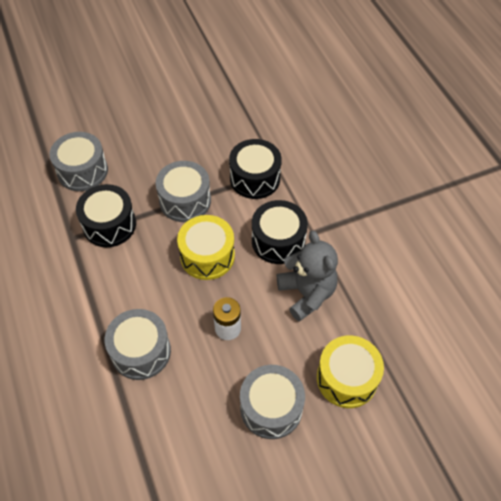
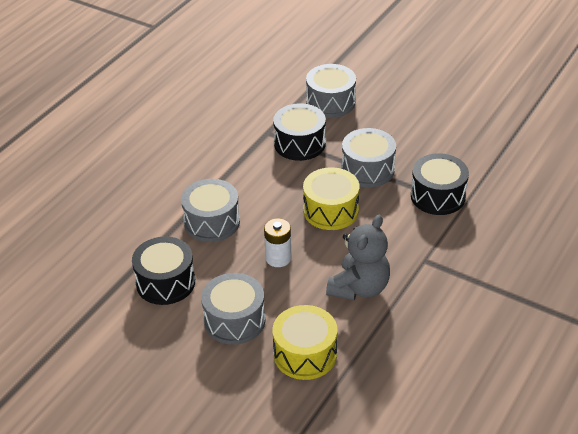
camera: 55 degrees right, 15 degrees down
(278, 241) = (391, 243): black drum -> black drum (165, 282)

